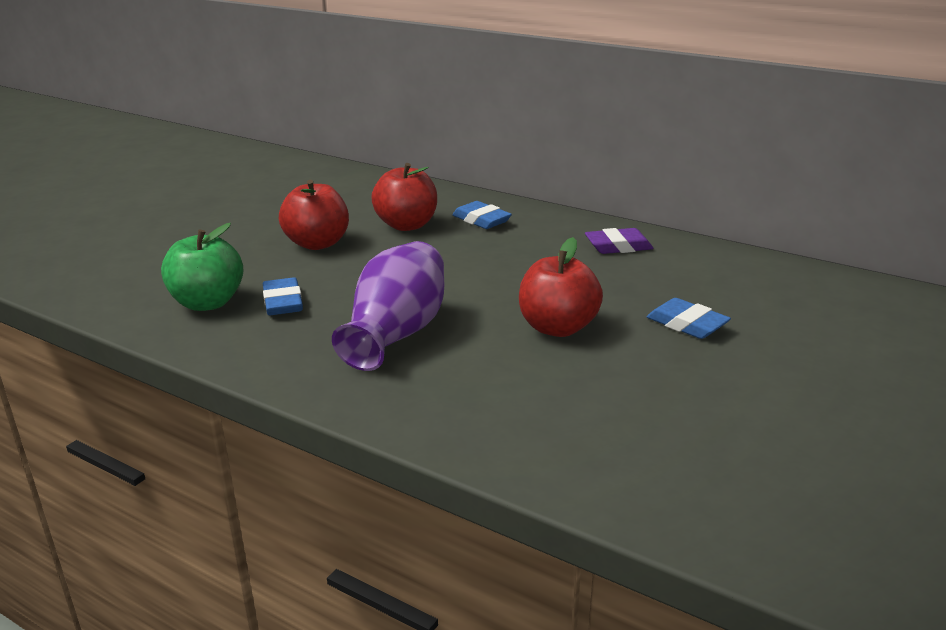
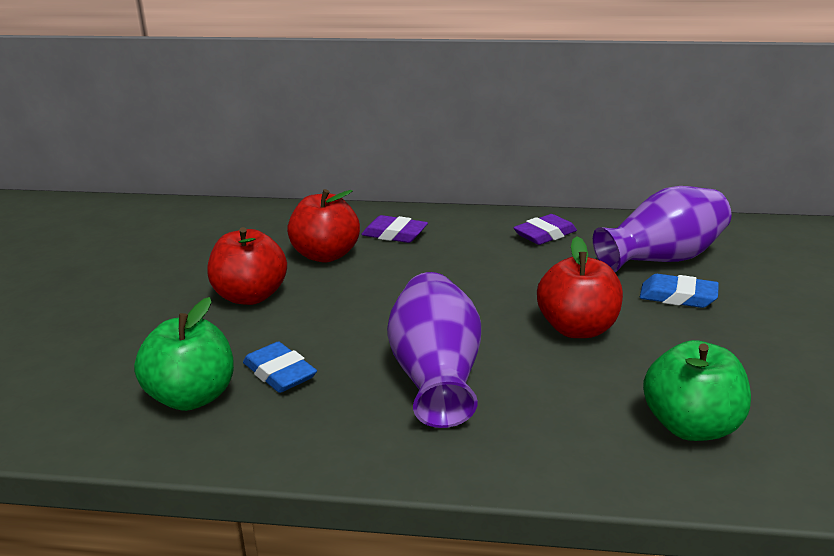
camera: 25 degrees left, 0 degrees up
(481, 220) = (394, 234): blue eraser -> purple eraser
(570, 426) = (691, 426): none -> green apple
(710, 290) = (661, 259): none -> purple vase

